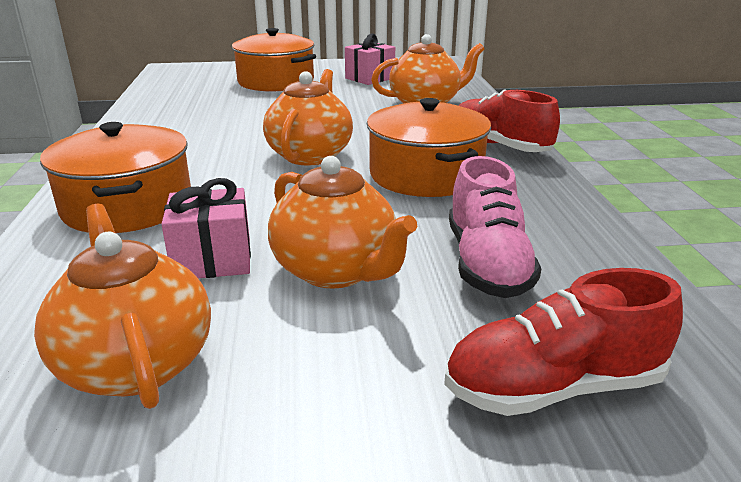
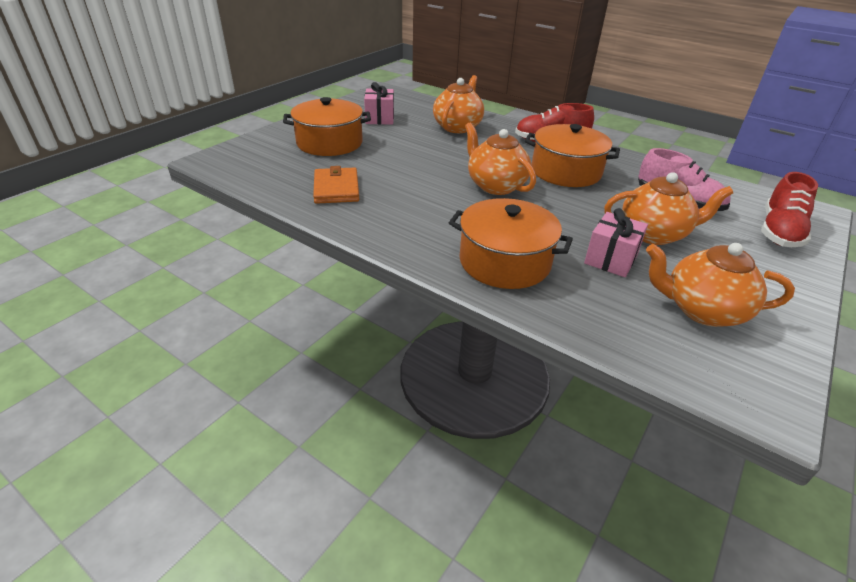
camera: 50 degrees left, 10 degrees up
(186, 109) = (336, 188): none -> orange wallet

